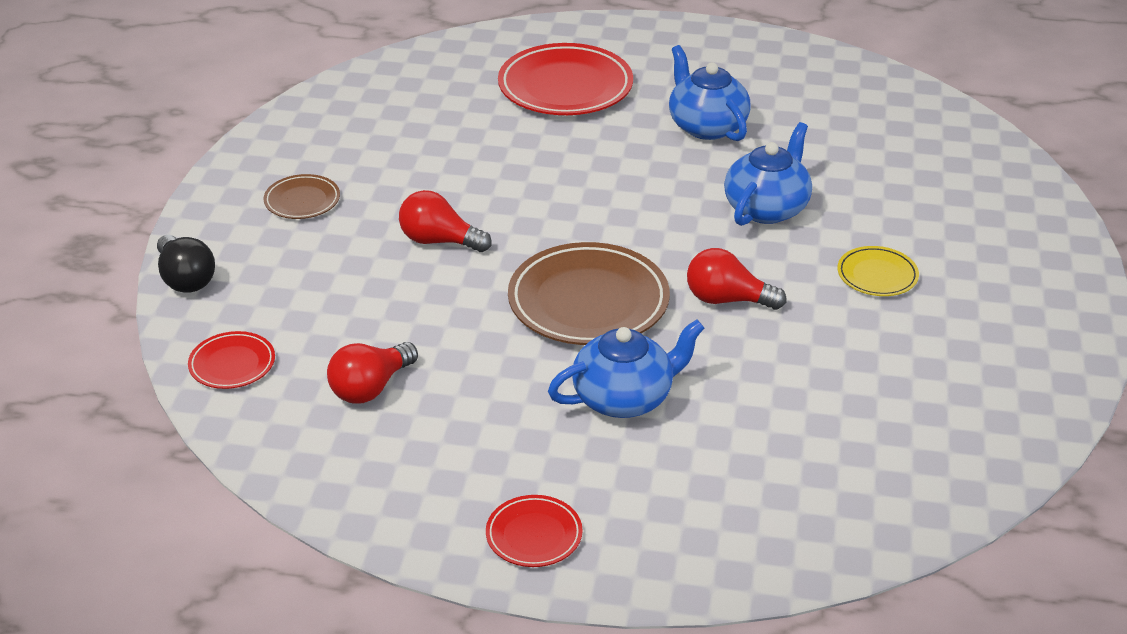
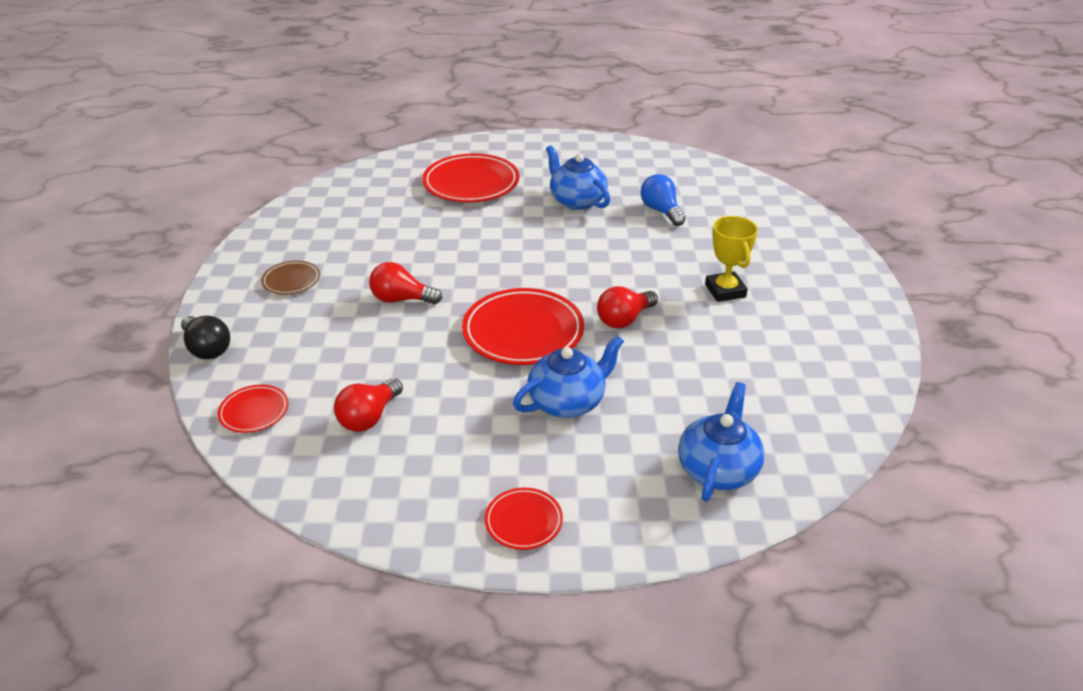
camera: 10 degrees left, 0 degrees up
(588, 301) = (523, 332): brown plate -> red plate
(727, 300) = (624, 319): red light bulb -> red light bulb turned 45 degrees counterclockwise
(767, 208) = (634, 252): blue teapot -> blue teapot (718, 469)
(821, 153) = (661, 211): none -> blue light bulb
(877, 275) = (725, 291): yellow plate -> yellow trophy

